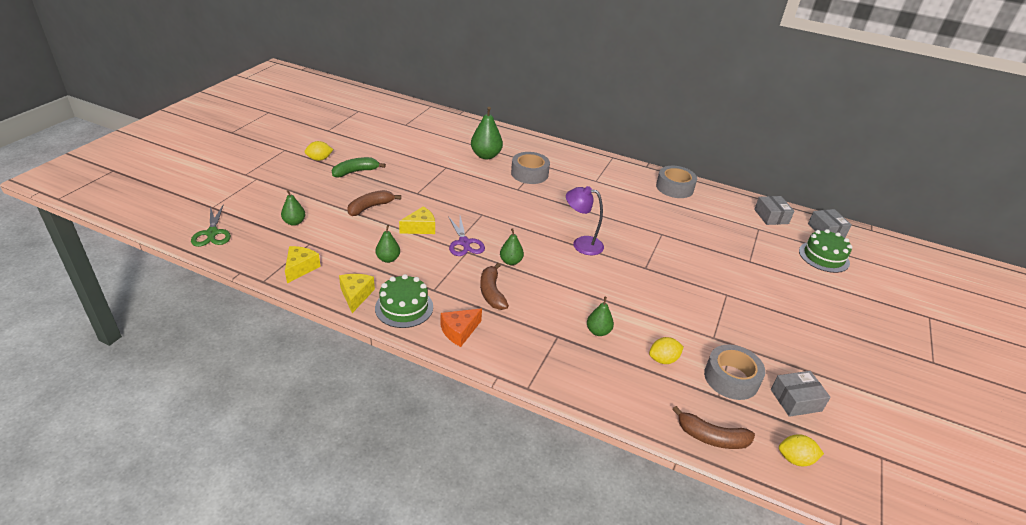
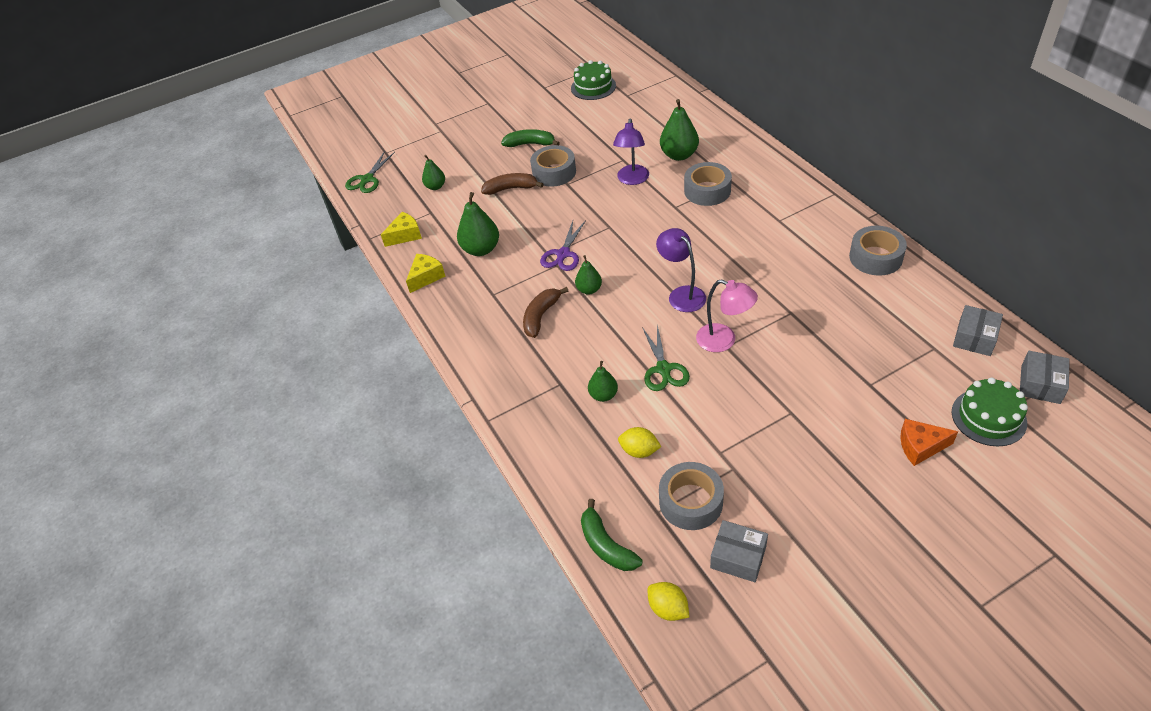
camera: 45 degrees right, 10 degrees up
(319, 159) = (510, 121): yellow lemon -> none
(388, 259) = (481, 249): green pear -> green pear, size x1.67
(397, 187) = (554, 172): none -> grey tape
(404, 307) = (454, 303): green cake -> green cake (593, 87)
(420, 228) = (537, 225): yellow cheese -> none
(459, 331) = (479, 344): orange cheese -> orange cheese (920, 446)
(467, 179) = (632, 180): none -> purple lamp
(620, 297) = (663, 369): none -> green scissors
(640, 265) = (724, 341): none -> pink lamp
(712, 437) = (606, 545): brown banana -> green banana

